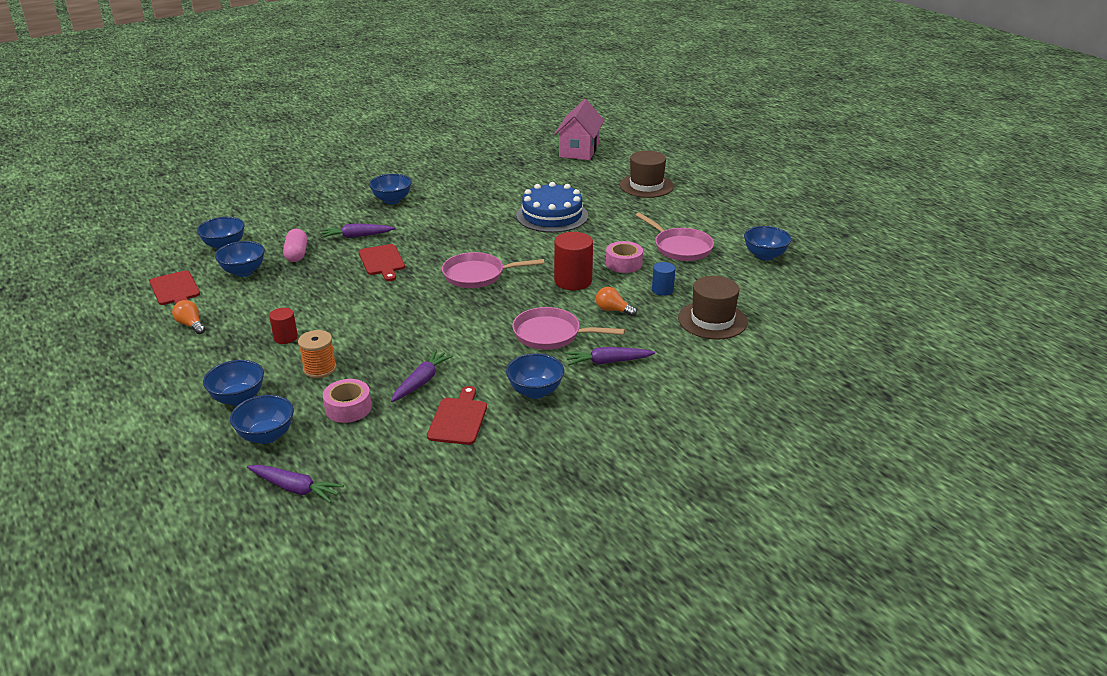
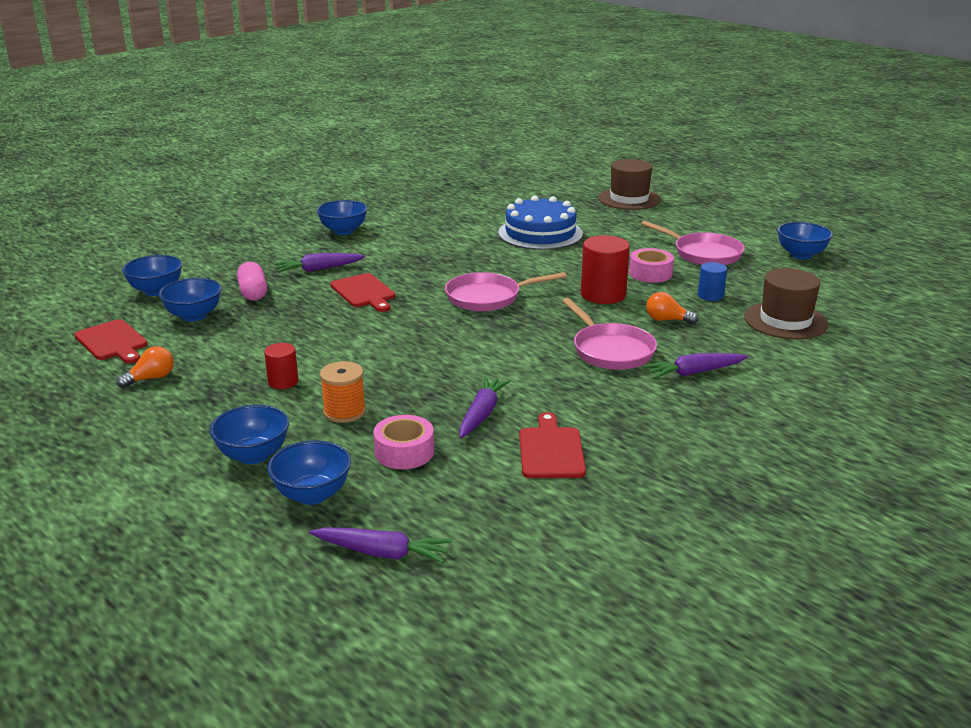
camera: 10 degrees left, 5 degrees down
(191, 325) = (151, 378): orange light bulb -> orange light bulb turned 105 degrees clockwise
(535, 391) = (627, 411): blue bowl -> none
(551, 334) = (610, 350): pink pan -> pink pan turned 120 degrees counterclockwise
(579, 150) = (534, 171): pink house -> none

